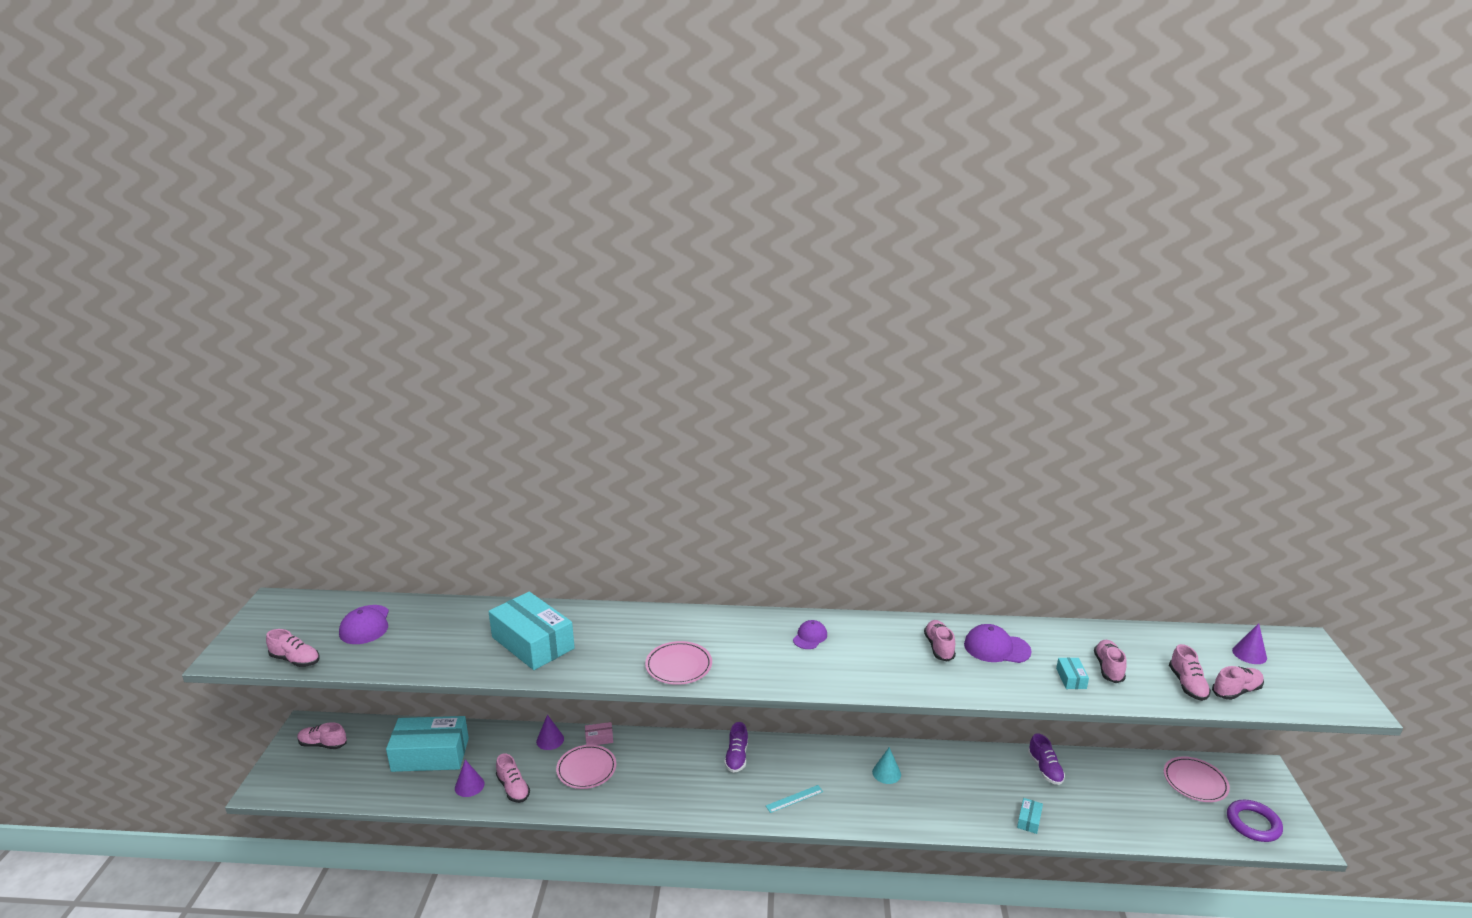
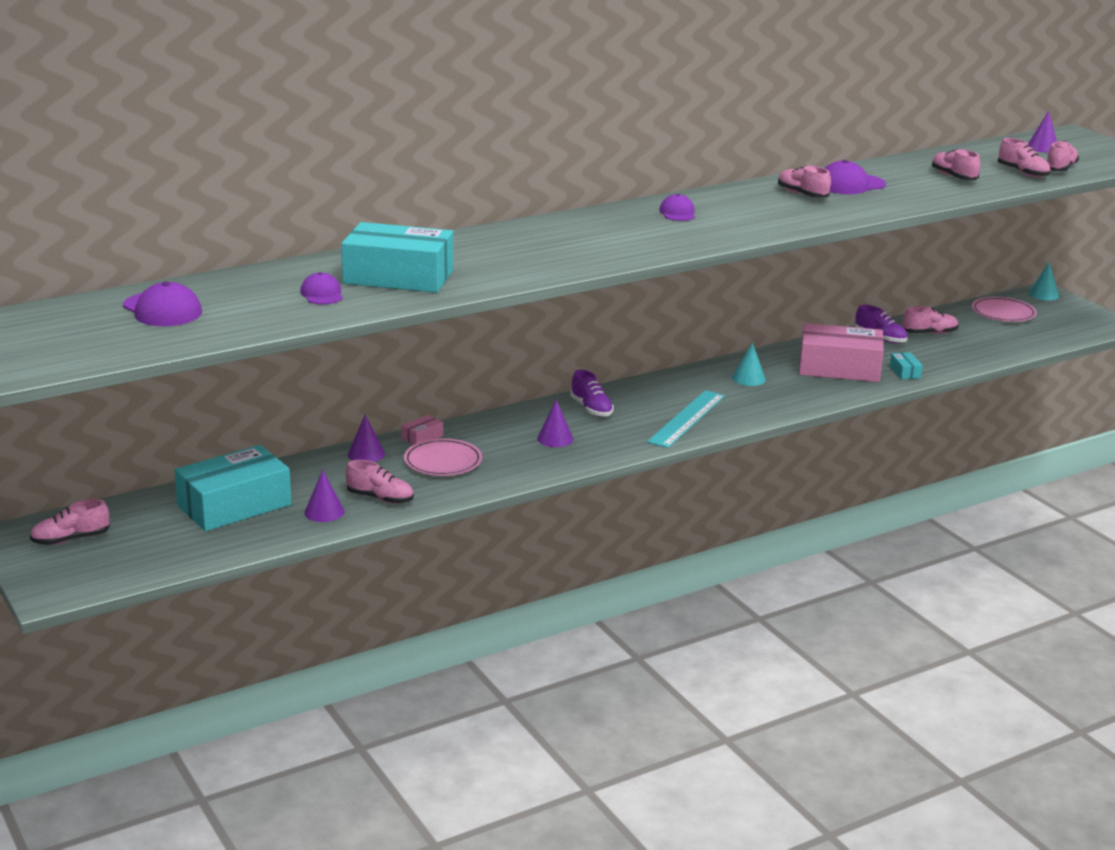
camera: 35 degrees left, 0 degrees up
(295, 660) = (127, 351): pink shoe -> pink shoe (929, 333)
(466, 644) = (322, 294): none -> purple cap
(678, 666) = (584, 256): pink plate -> none
(680, 778) = (555, 439): none -> purple cone
(794, 799) = (687, 419): turquoise ruler -> turquoise ruler, size x1.88
(974, 791) = (839, 368): none -> pink box
(1071, 678) = (934, 188): turquoise box -> none
(1253, 824) = (1070, 325): purple ring -> none
(1260, 772) = (1043, 294): none -> turquoise cone

